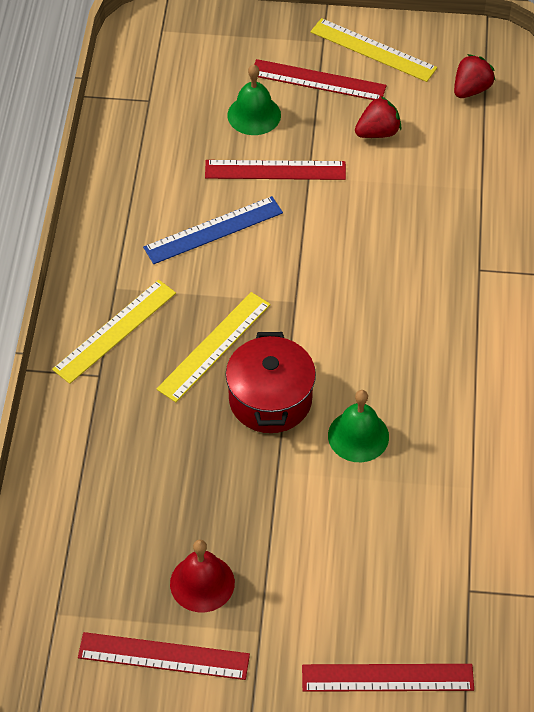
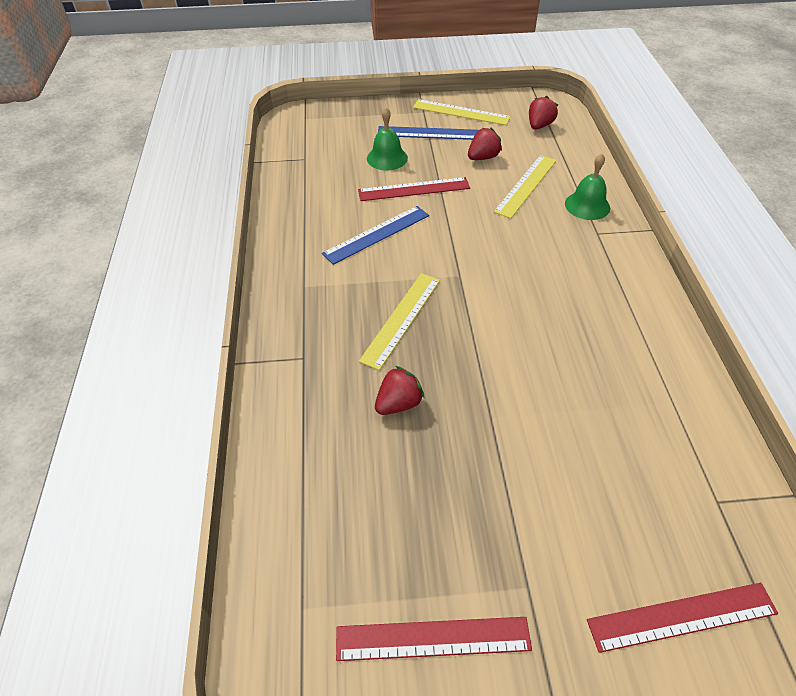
camera: 10 degrees left, 5 degrees down
(115, 331) = (310, 319): yellow ruler -> yellow ruler (526, 185)
(187, 442) = (398, 403): none -> red strawberry
(202, 583) = (451, 543): red bell -> none
(270, 400) = (464, 355): red pot -> none
(318, 80) = (428, 133): red ruler -> blue ruler
(358, 436) = (553, 373): green bell -> green bell (587, 205)

